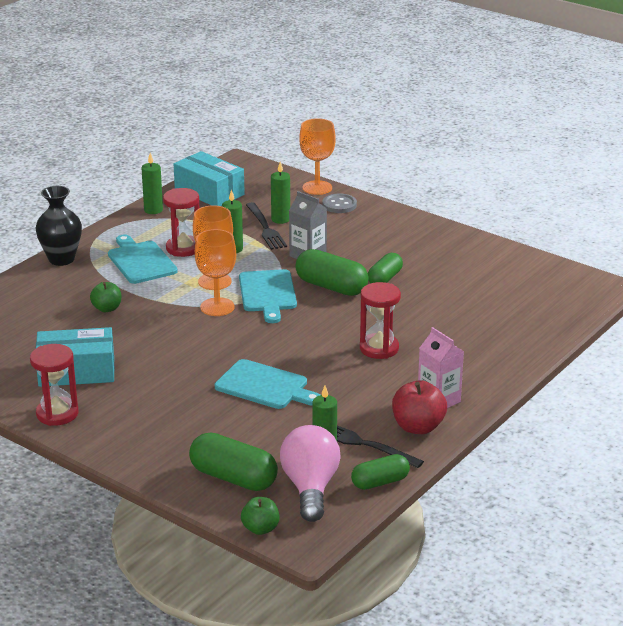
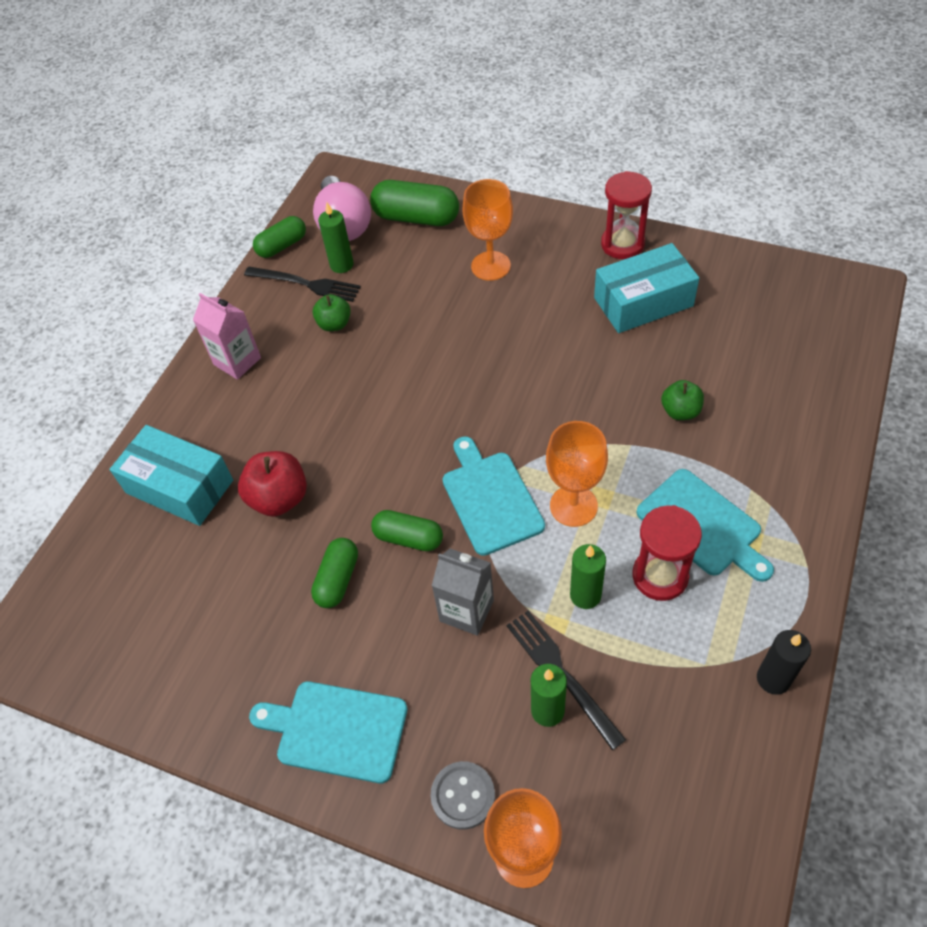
camera: 170 degrees right, 25 degrees up
(61, 259) = (815, 498): black vase -> none
(153, 210) = (773, 679): green candle -> black candle
(209, 192) = (714, 776): turquoise box -> turquoise box (179, 486)
(217, 307) = (544, 452): orange goblet -> orange goblet (490, 266)
(260, 529) = (374, 178): green apple -> green apple (334, 324)
(265, 386) = (430, 333): turquoise cutting board -> turquoise cutting board (336, 730)
(331, 287) = (408, 538): green capsule -> green capsule, size x0.64
(379, 348) = (317, 427): red hourglass -> none
(418, 427) = (255, 319): red apple -> red apple (279, 498)

